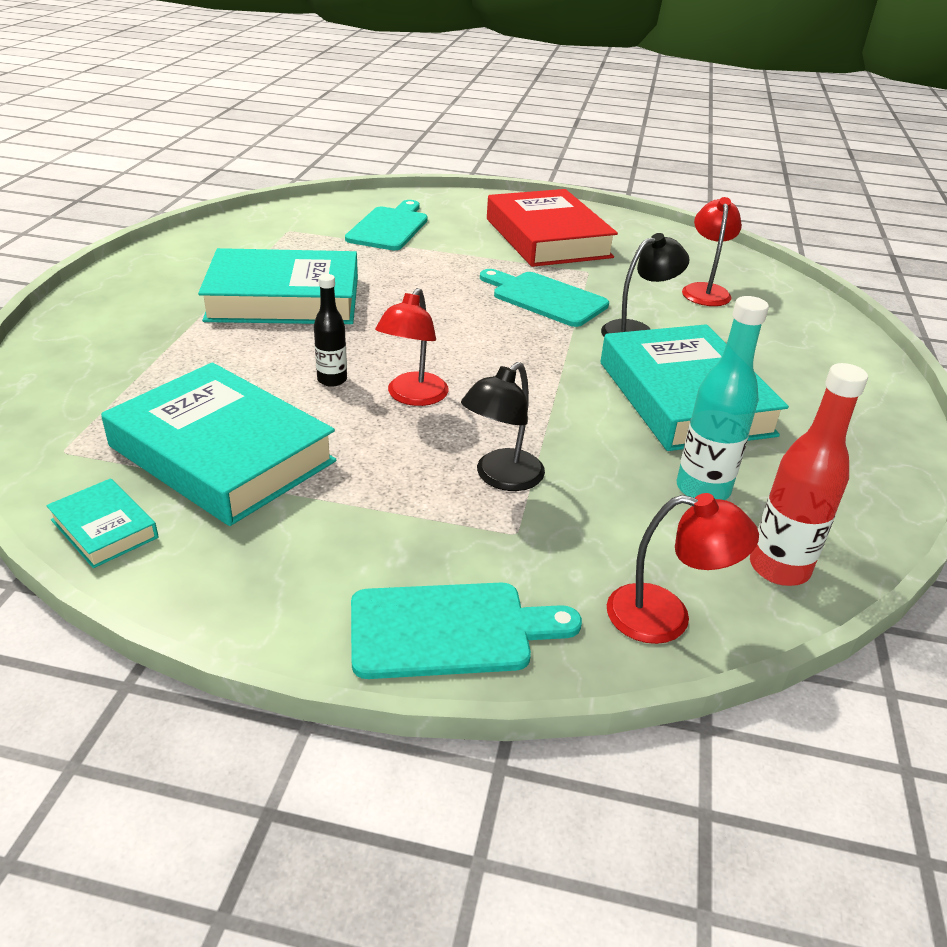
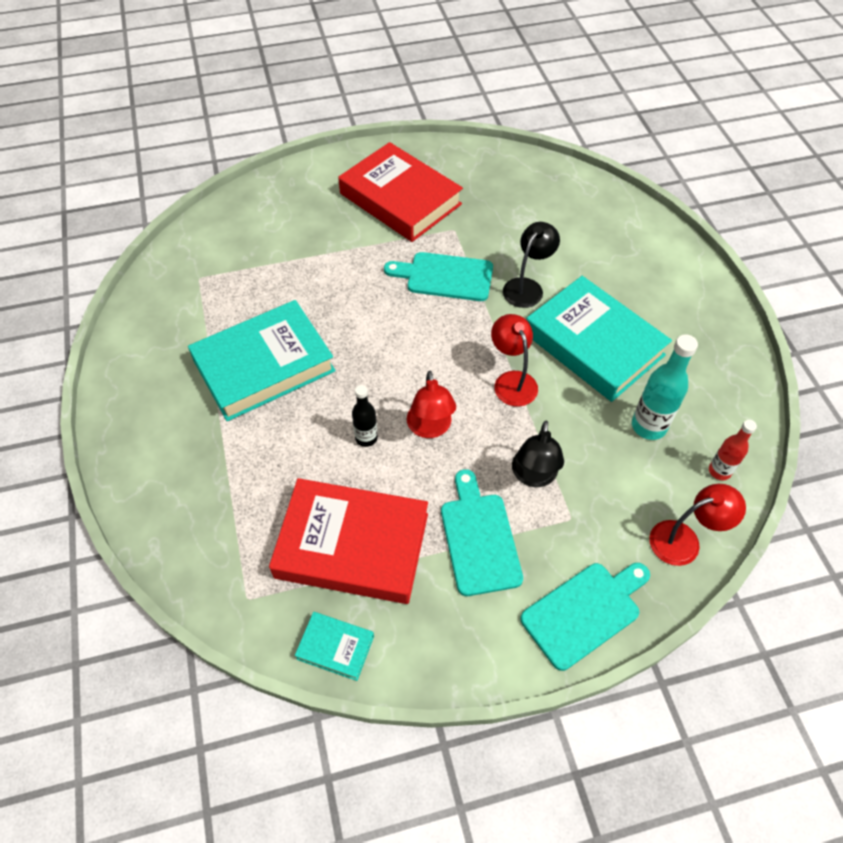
camera: 25 degrees left, 20 degrees up
(222, 454) = (352, 546): turquoise book -> red book
(389, 227) = (274, 238): turquoise cutting board -> turquoise cutting board (479, 538)
(705, 290) = (544, 217): red lamp -> red lamp (512, 381)
(779, 568) = (719, 471): red bottle -> red bottle, size x0.62

